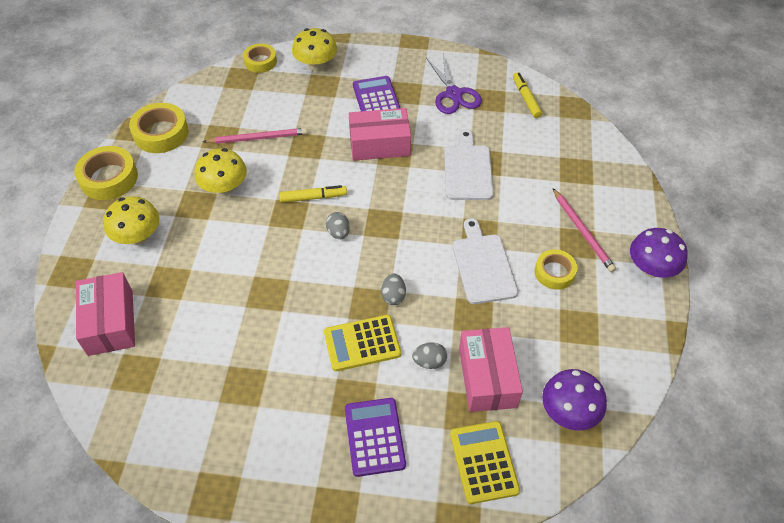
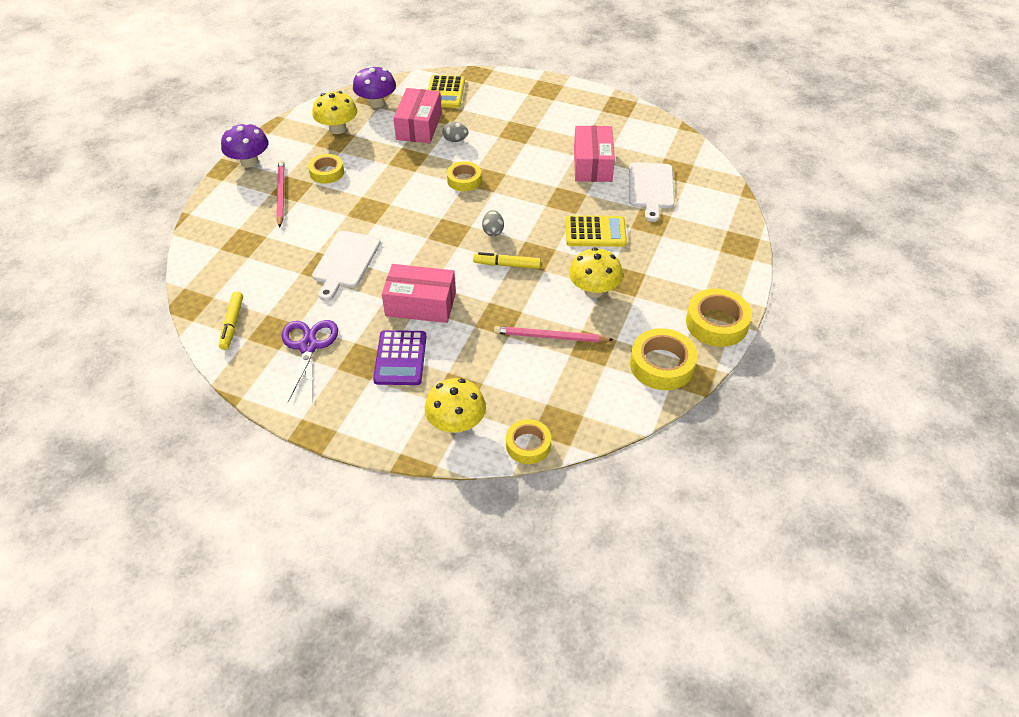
camera: 165 degrees left, 5 degrees down
(110, 322) = (698, 202): pink box -> pink box (592, 164)
(138, 237) = (680, 261): yellow mushroom -> yellow mushroom (337, 129)
(362, 343) = (500, 157): yellow calculator -> yellow calculator (595, 232)
(374, 437) = (509, 113): purple calculator -> none
(393, 296) = (464, 180): grey egg -> yellow tape
(483, 265) = (380, 187): white cutting board -> white cutting board (651, 188)

